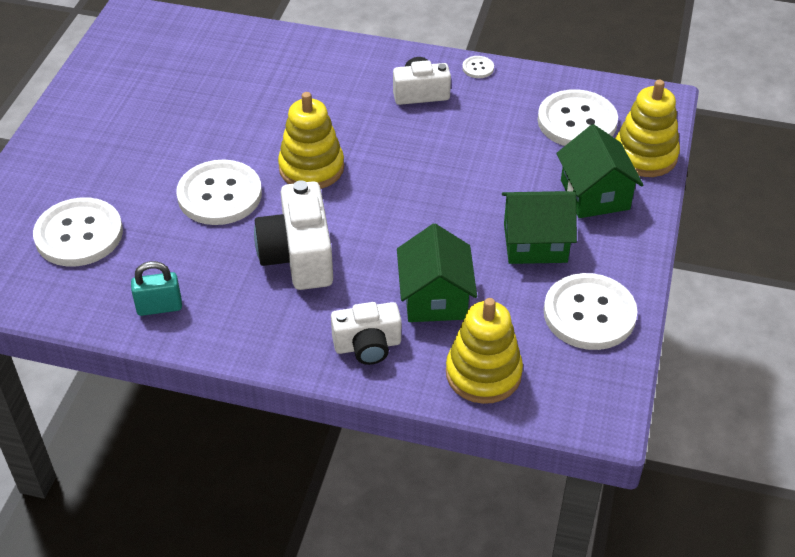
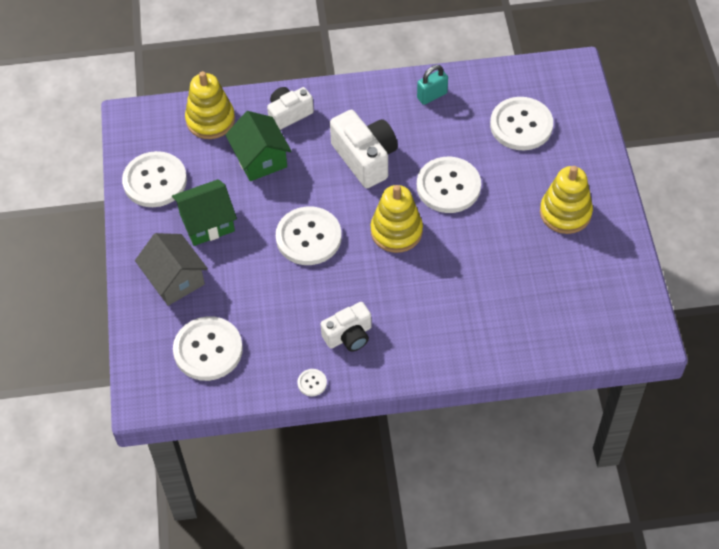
camera: 160 degrees right, 10 degrees up
(417, 191) = (308, 237): none -> white button
(595, 195) = (175, 279): green house -> grey house
(644, 155) = (144, 332): yellow stacking toy -> yellow stacking toy (565, 213)

